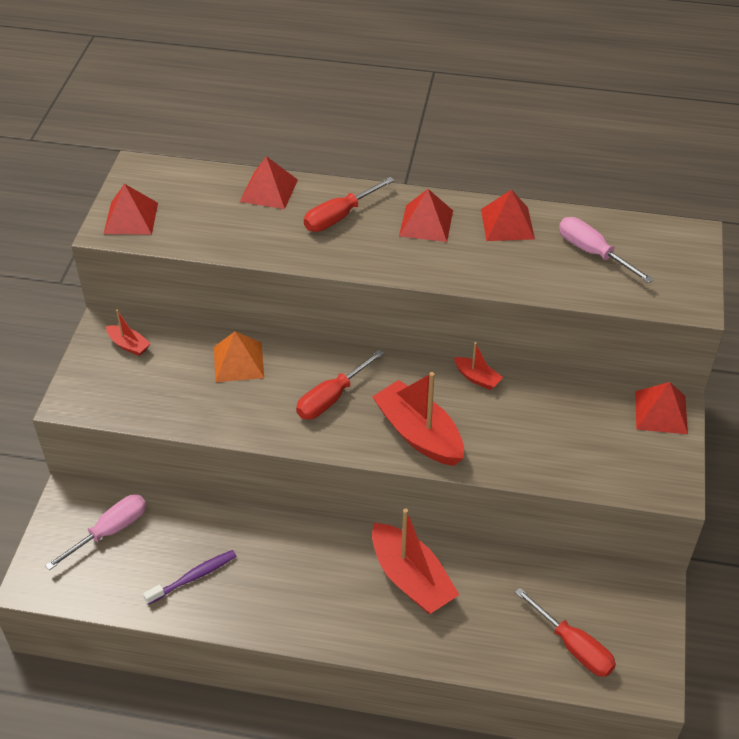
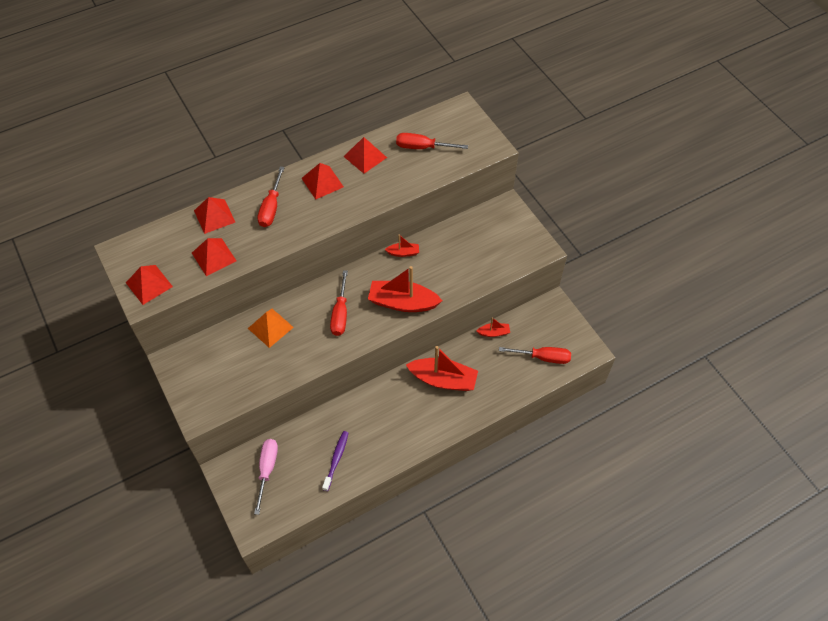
camera: 40 degrees left, 10 degrees up
(129, 345) = (197, 360): red boat -> red boat (493, 333)
(593, 253) = (422, 147): pink screwdriver -> red screwdriver
(661, 412) = (504, 213): red pyramid -> red pyramid (214, 256)

